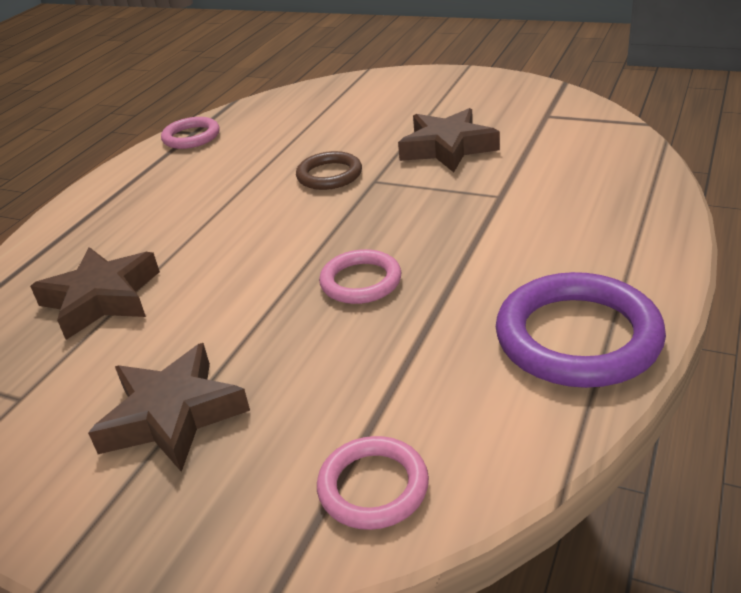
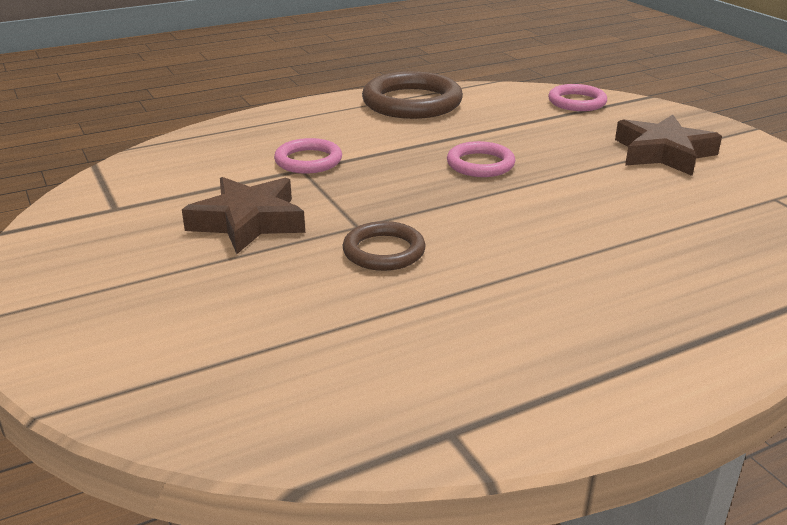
camera: 145 degrees left, 5 degrees down
(101, 299) = (693, 236): brown star -> none
(191, 137) = (462, 420): pink ring -> pink ring (308, 161)
(578, 337) = (412, 102): purple ring -> brown ring

